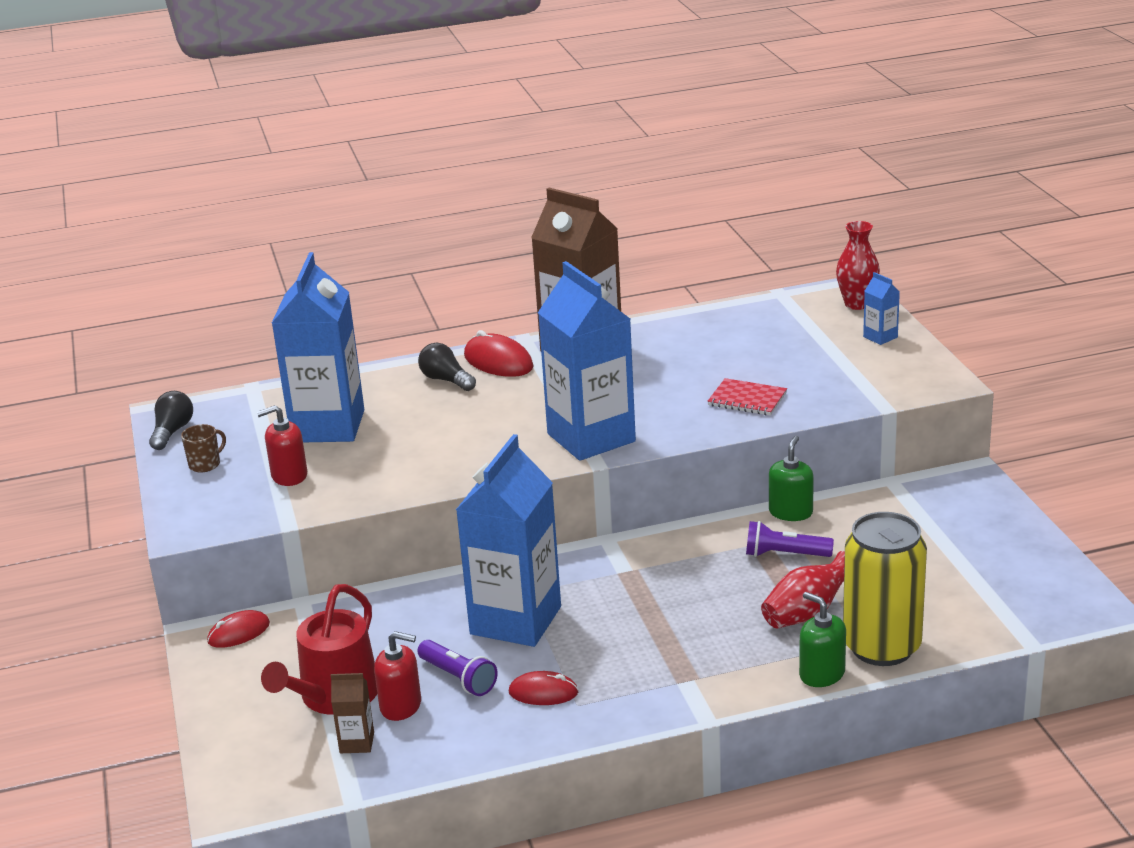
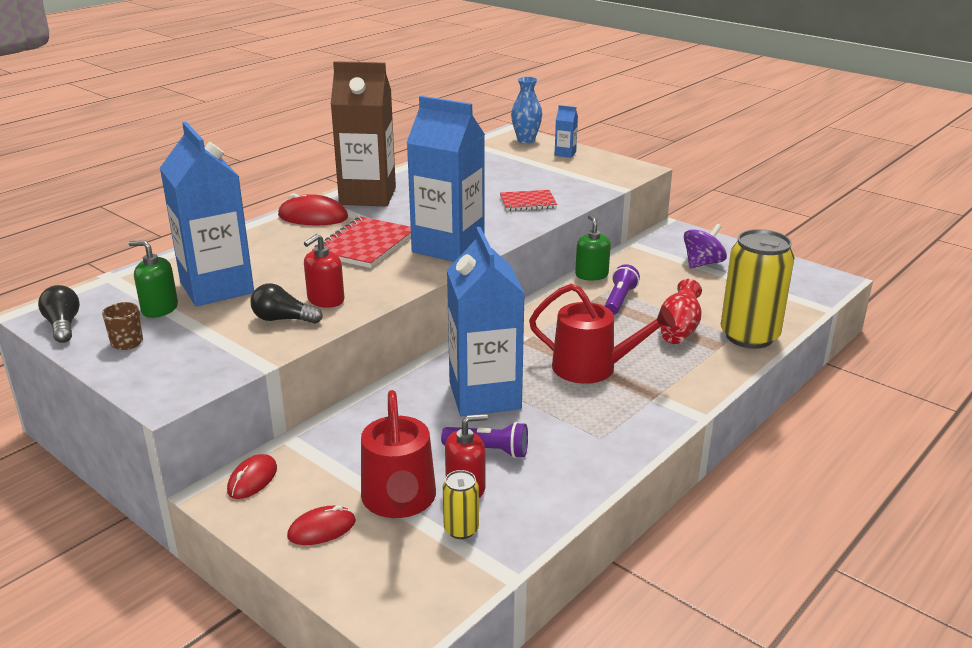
camera: 35 degrees left, 0 degrees up
(289, 476) = (222, 330): red soap dispenser -> red soap dispenser (325, 300)
(357, 743) = (461, 529): brown carton -> yellow can
(446, 380) = (284, 236): black light bulb -> black light bulb (283, 319)
(511, 412) = (365, 245): none -> red notebook
(543, 692) = (566, 438): red mouse -> red mouse (322, 529)
(656, 626) = (592, 368): none -> red watering can
(784, 554) = (619, 300): purple flashlight -> purple flashlight turned 135 degrees clockwise
(822, 674) = (735, 364): green soap dispenser -> green soap dispenser (159, 309)
(857, 304) = (526, 140): red vase -> blue vase
(948, 535) = (702, 263): none -> purple spinning top

